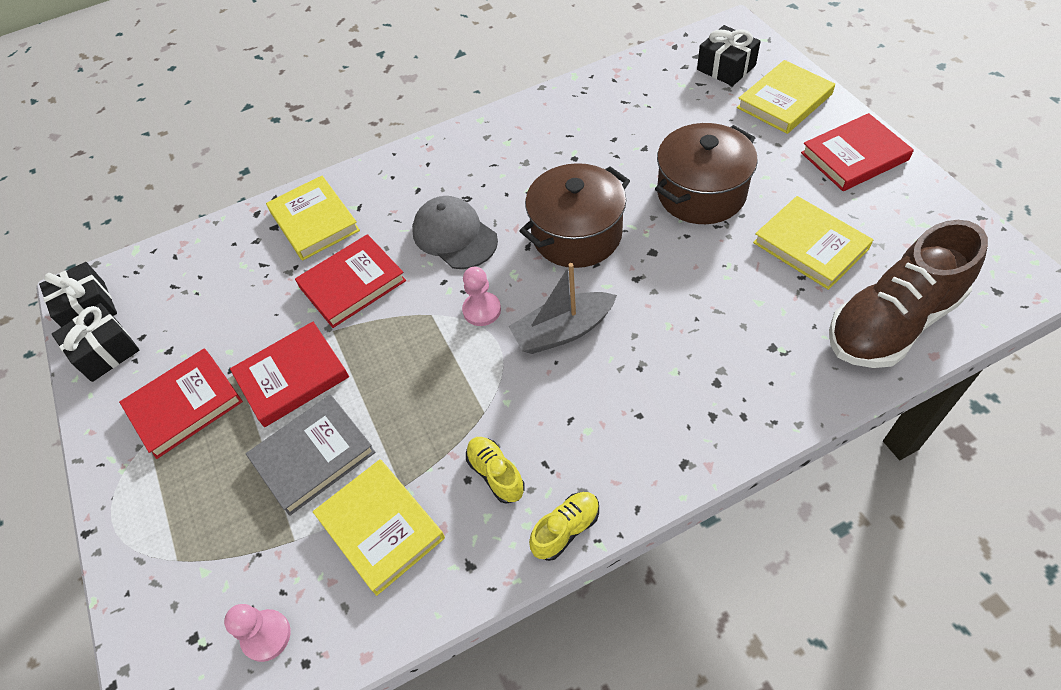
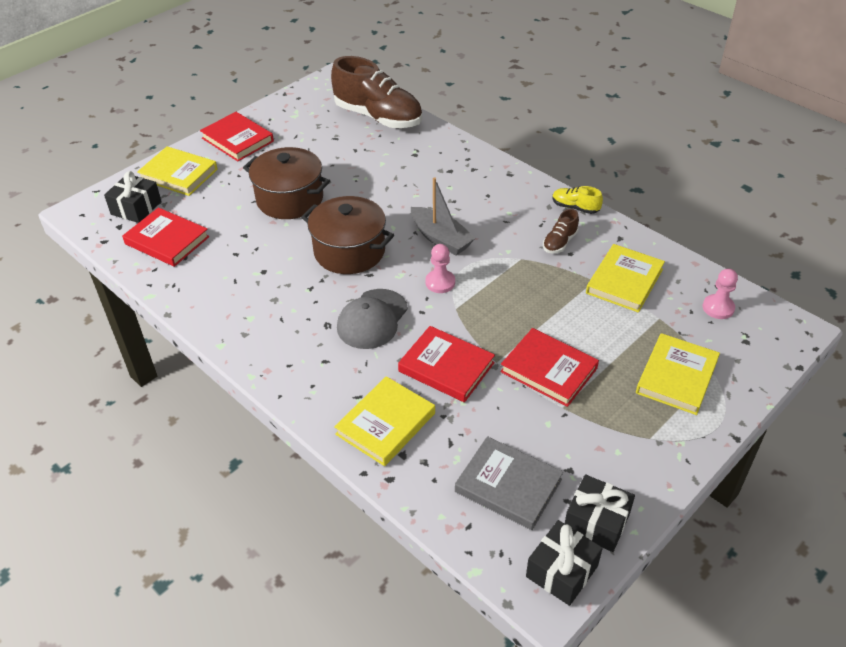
camera: 115 degrees left, 10 degrees down
(184, 405) = (609, 429): red book -> red book (167, 240)
(313, 456) = (601, 331): grey book -> grey book (508, 486)
(496, 474) = (560, 242): yellow shoe -> brown shoe
(810, 246) = (327, 149): yellow book -> yellow book (676, 377)

